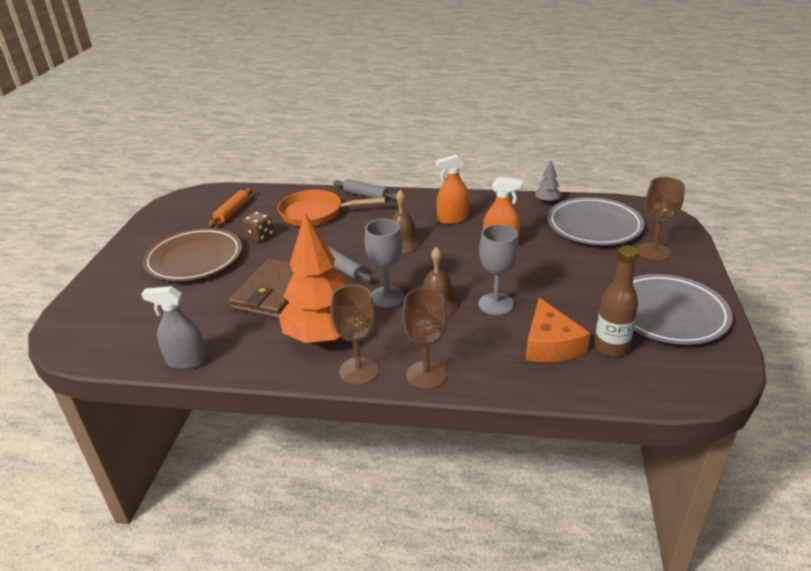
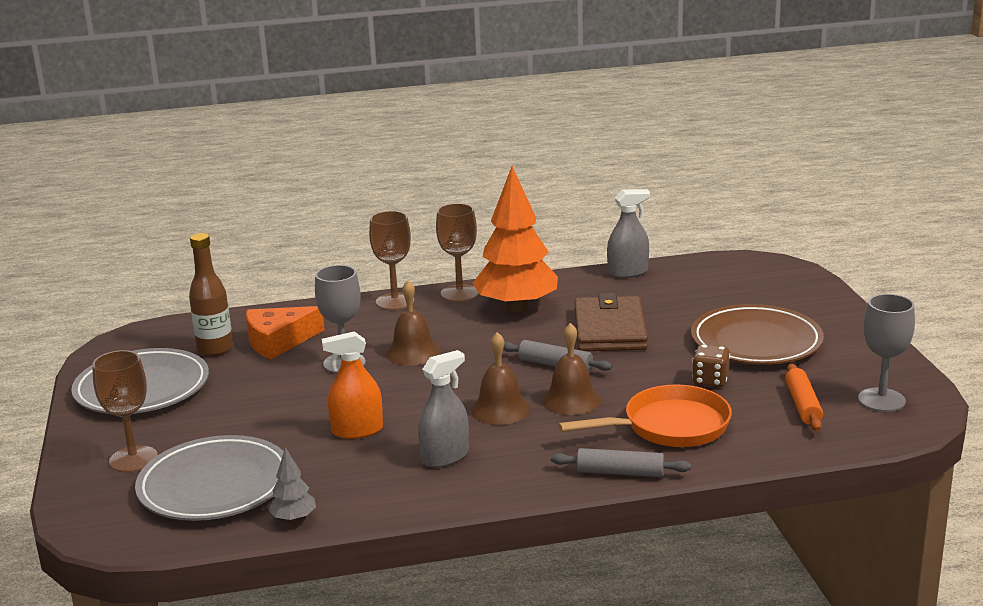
camera: 160 degrees right, 10 degrees down
(354, 240) = (571, 400): none -> brown bell
(387, 297) = (475, 348): grey goblet -> grey goblet (881, 400)
(452, 219) = (445, 457): orange spray bottle -> grey spray bottle
(550, 344) = (278, 341): orange cheese -> orange cheese turned 90 degrees counterclockwise

